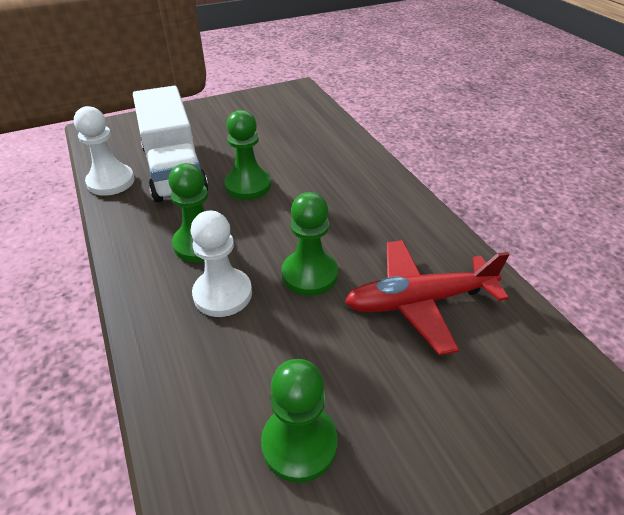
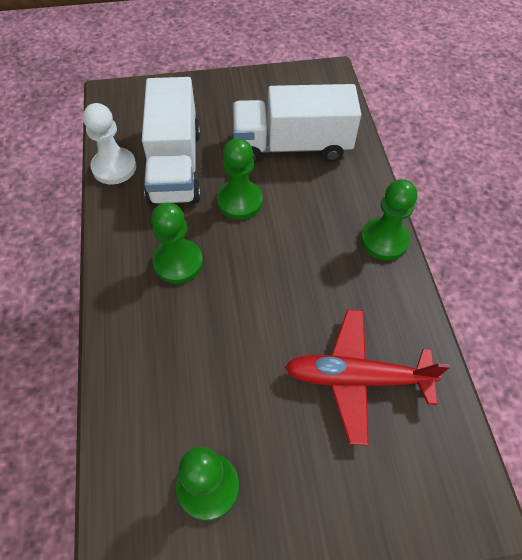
camera: 15 degrees right, 15 degrees up
(223, 294) = (184, 324): white pawn -> none
(283, 139) = (292, 146): none -> white truck
(309, 274) = (266, 322): green pawn -> green pawn (384, 240)

